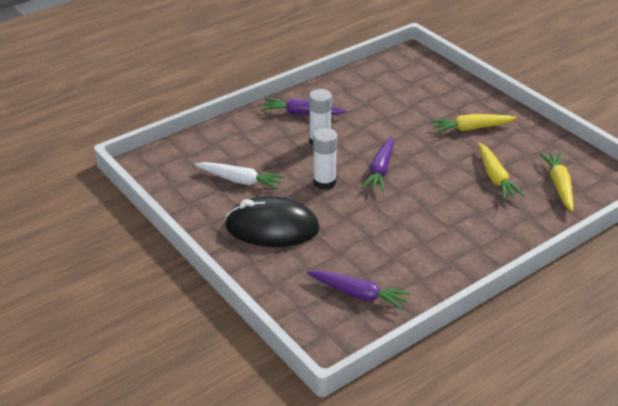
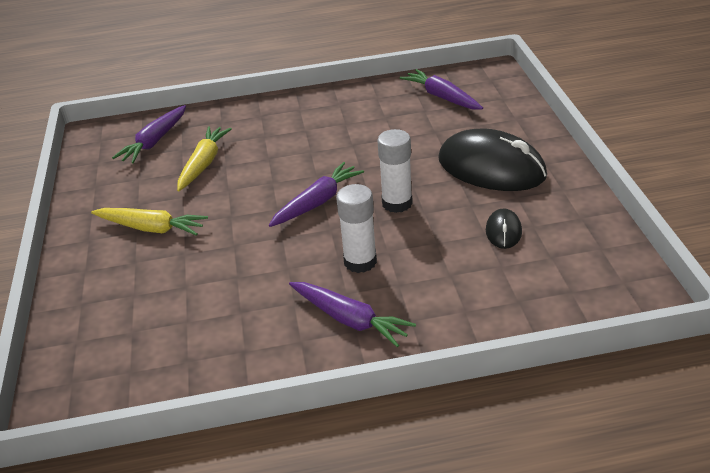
camera: 150 degrees left, 0 degrees up
(240, 181) = (503, 231): white carrot -> black mouse
(559, 186) = (155, 141): yellow carrot -> purple carrot

